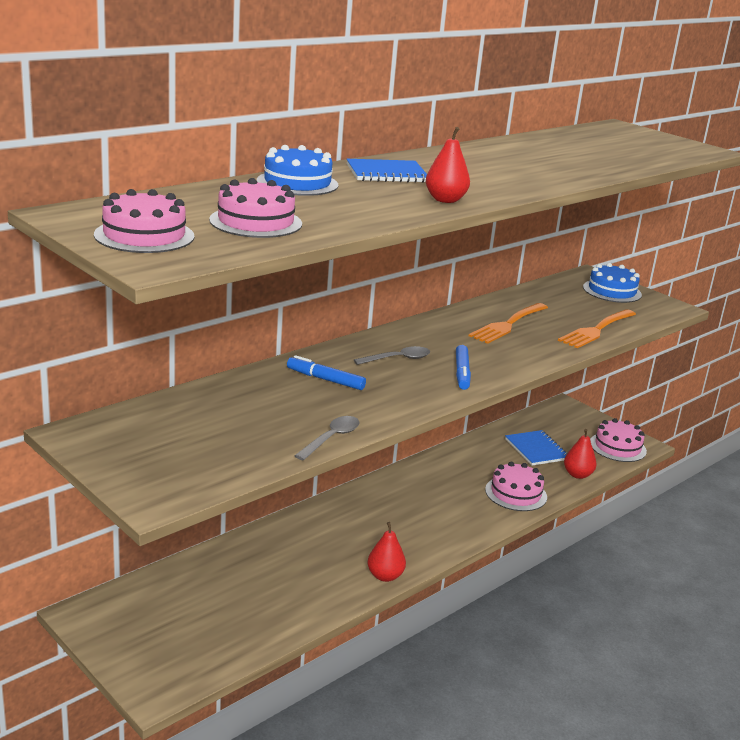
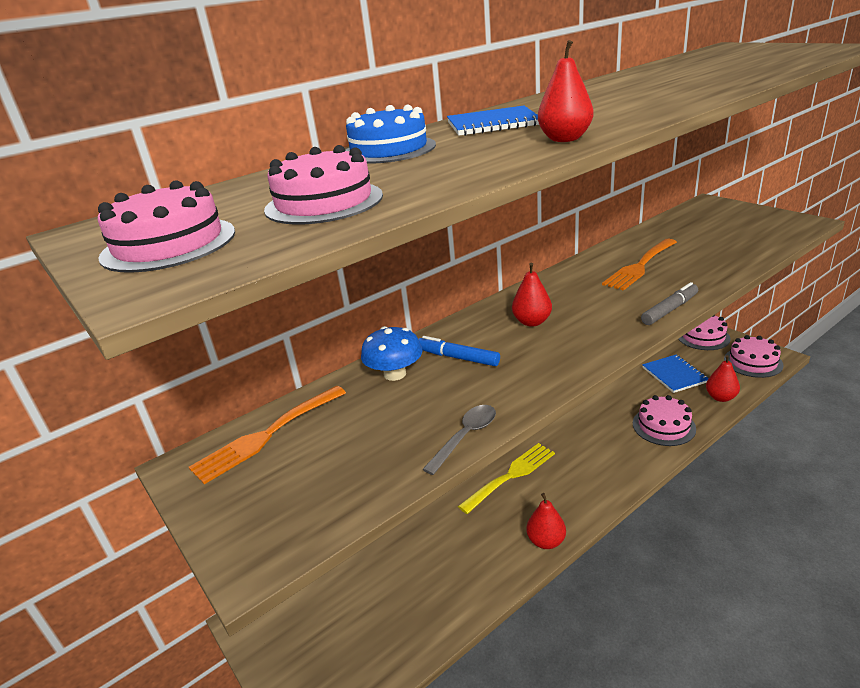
camera: 10 degrees right, 5 degrees up
(265, 385) = (395, 374): none -> blue mushroom
(355, 520) = (511, 475): none -> yellow fork
(397, 359) = (532, 322): grey spoon -> red pear
(462, 373) = (602, 329): blue marker -> none
(526, 365) = (669, 310): none -> grey marker
(573, 417) = (703, 337): none -> pink cake
(596, 330) = (734, 259): orange fork -> orange fork (266, 436)
(612, 291) = (736, 215): blue cake -> none

